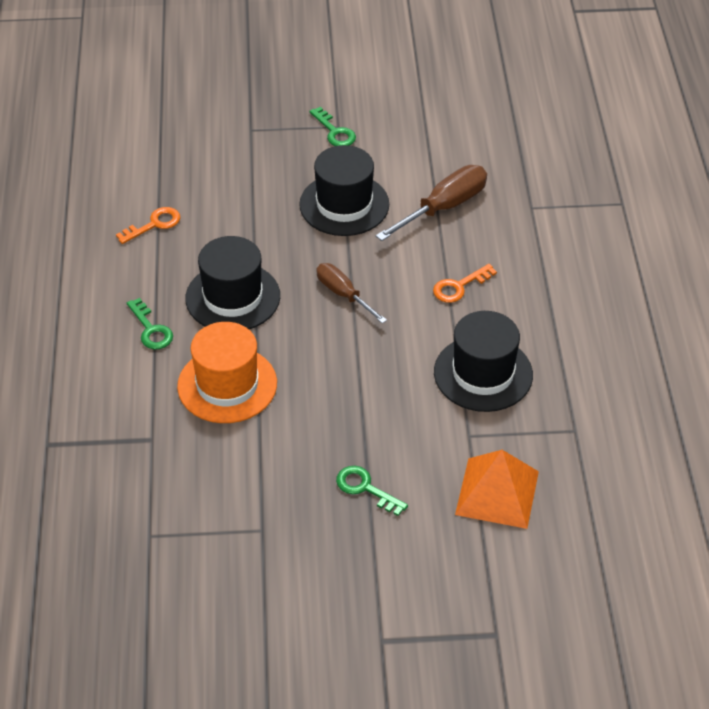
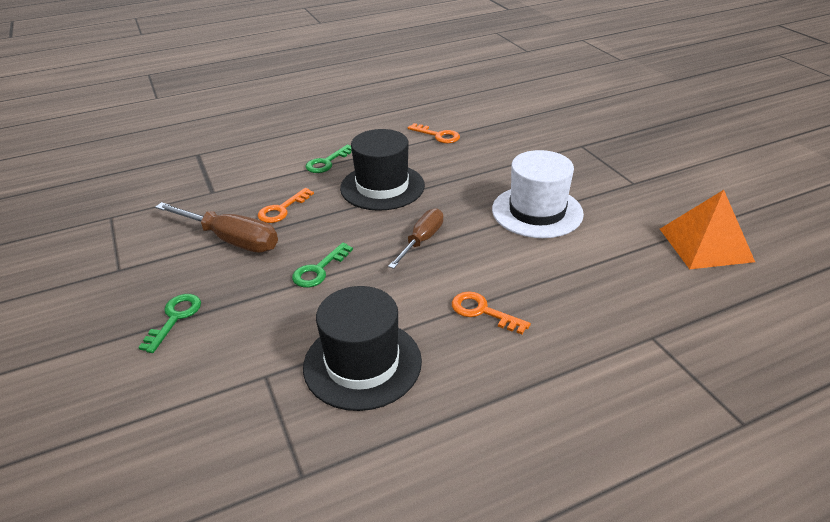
camera: 70 degrees right, 10 degrees down
(227, 385) = (282, 209): orange hat -> orange key
(335, 132) = (624, 183): green key -> green key (319, 270)
(344, 204) = (537, 211): black hat -> white hat
(443, 208) = (588, 271): brown screwdriver -> brown screwdriver (231, 240)
(497, 492) = (182, 423): orange pyramid -> orange pyramid (705, 245)

